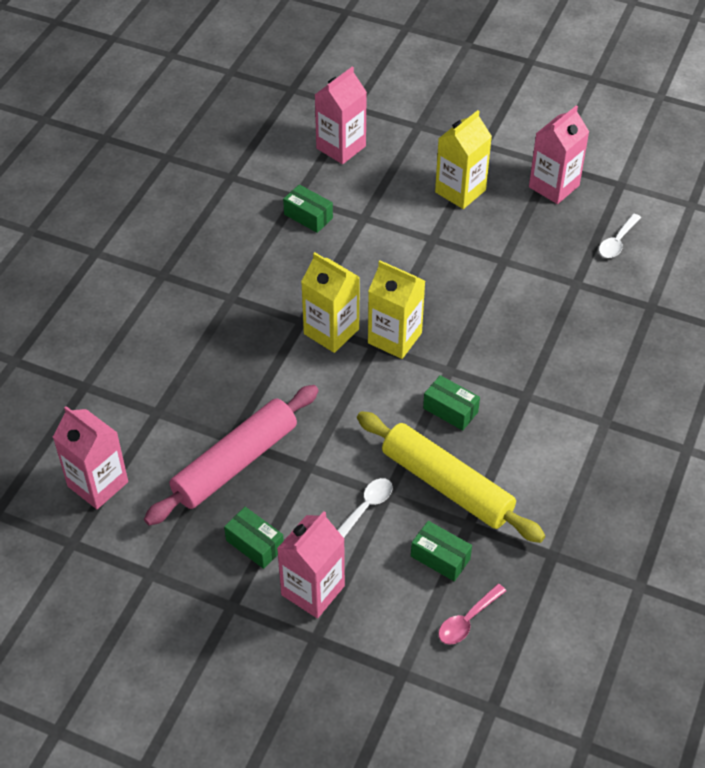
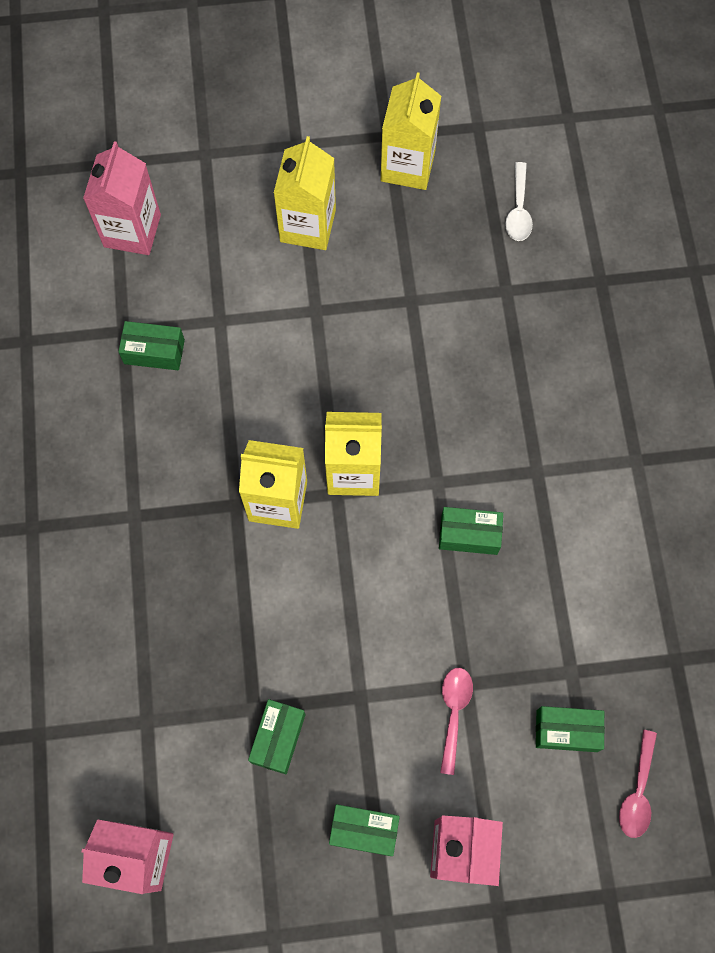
camera: 30 degrees left, 20 degrees up
(235, 463) = (278, 738): pink rolling pin -> green box
(366, 507) = (454, 713): white spoon -> pink spoon
(446, 485) = (520, 635): yellow rolling pin -> none
(554, 186) = (407, 166): pink carton -> yellow carton

